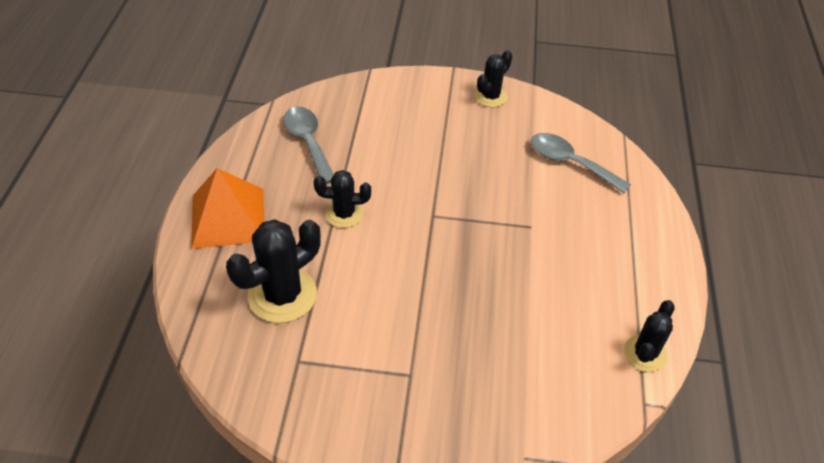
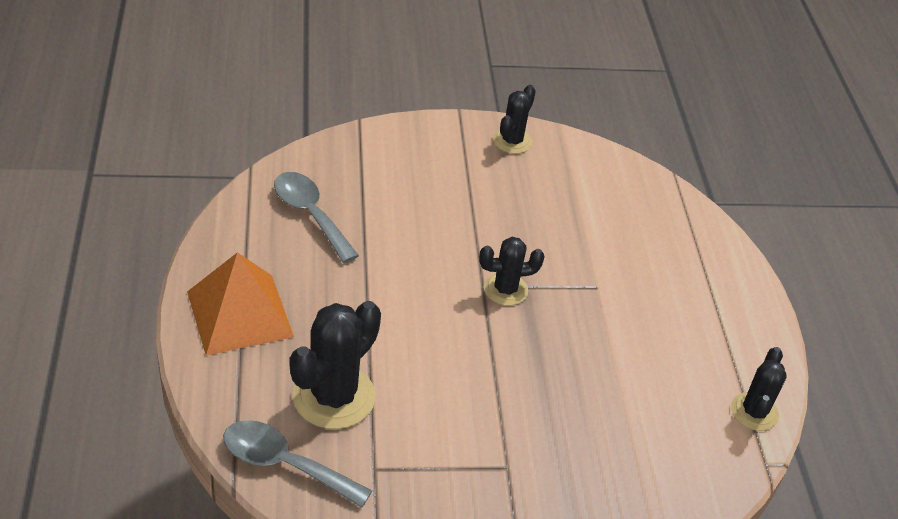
camera: 15 degrees left, 5 degrees down
(344, 214) = (379, 295): black cactus -> black cactus (505, 289)
(570, 163) = (622, 210): grey spoon -> grey spoon (284, 464)

